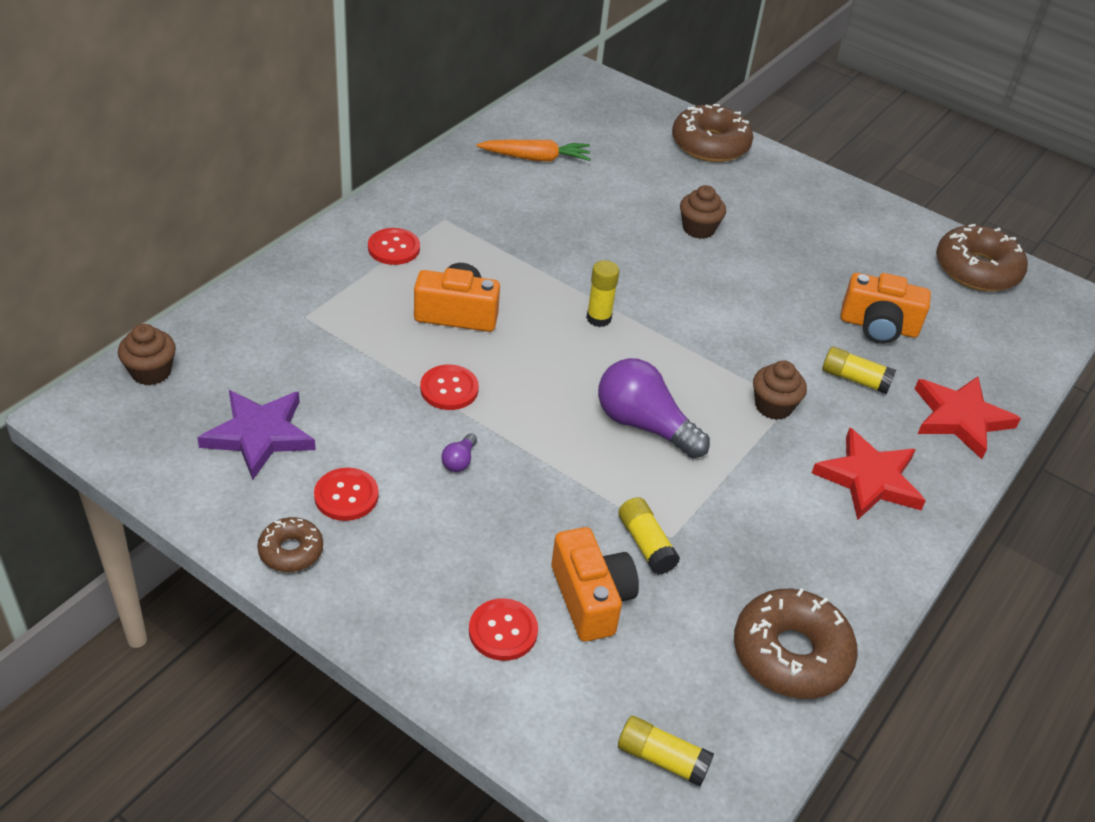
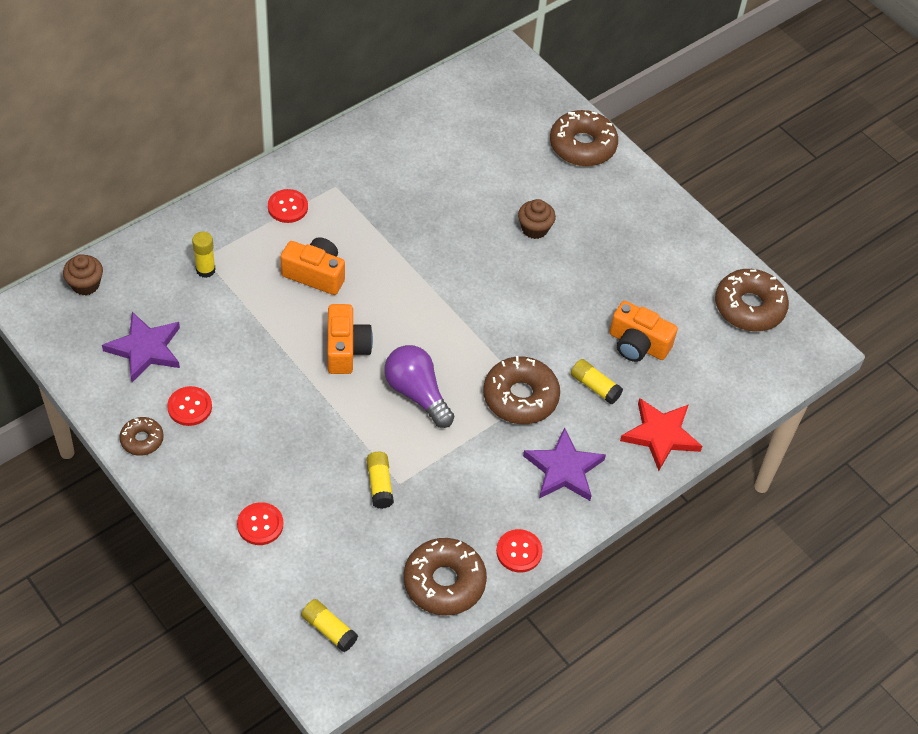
camera: 15 degrees right, 10 degrees up
(449, 389) = (287, 337): red button -> red button (519, 552)
(459, 461) = (275, 396): purple light bulb -> none
(535, 158) = (429, 137): orange carrot -> none
(591, 598) = (326, 515): orange camera -> orange camera (346, 349)
(598, 318) = (420, 298): yellow glue stick -> yellow glue stick (205, 270)
(773, 406) = (520, 397): brown cupcake -> brown donut
(869, 479) = (564, 469): red star -> purple star

